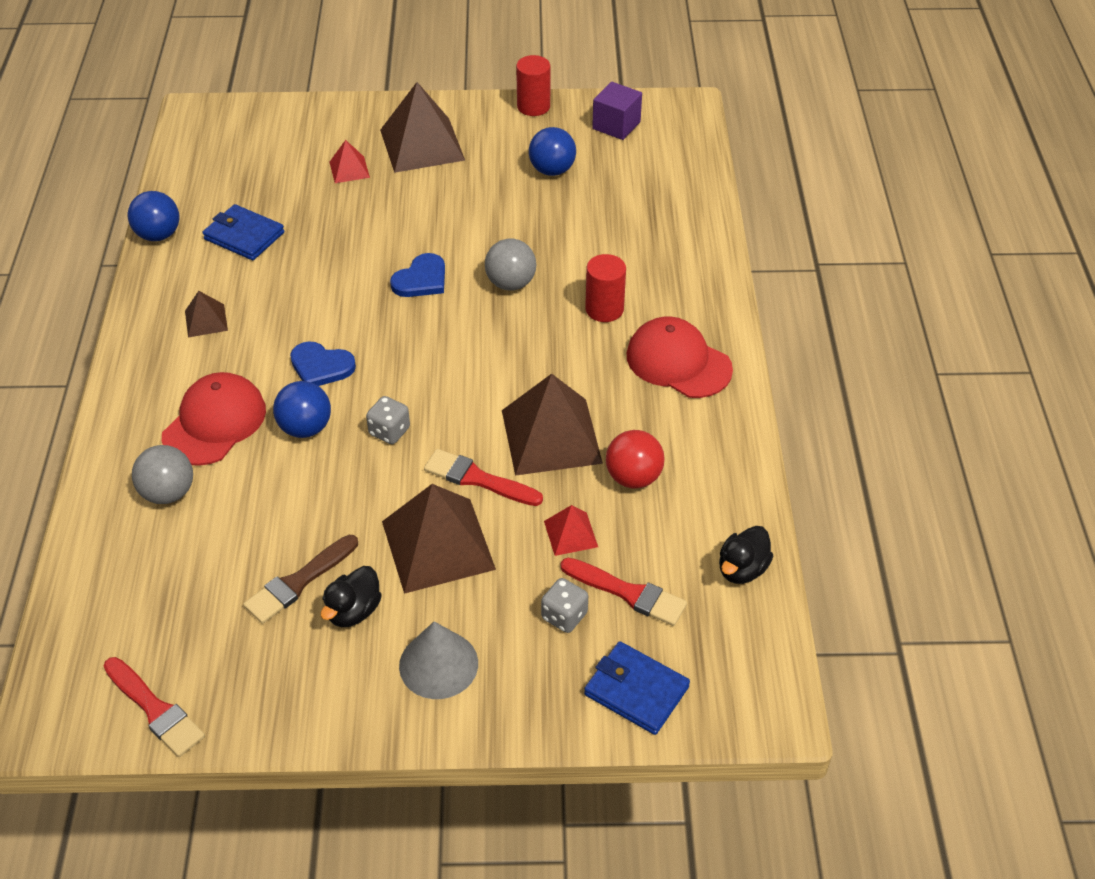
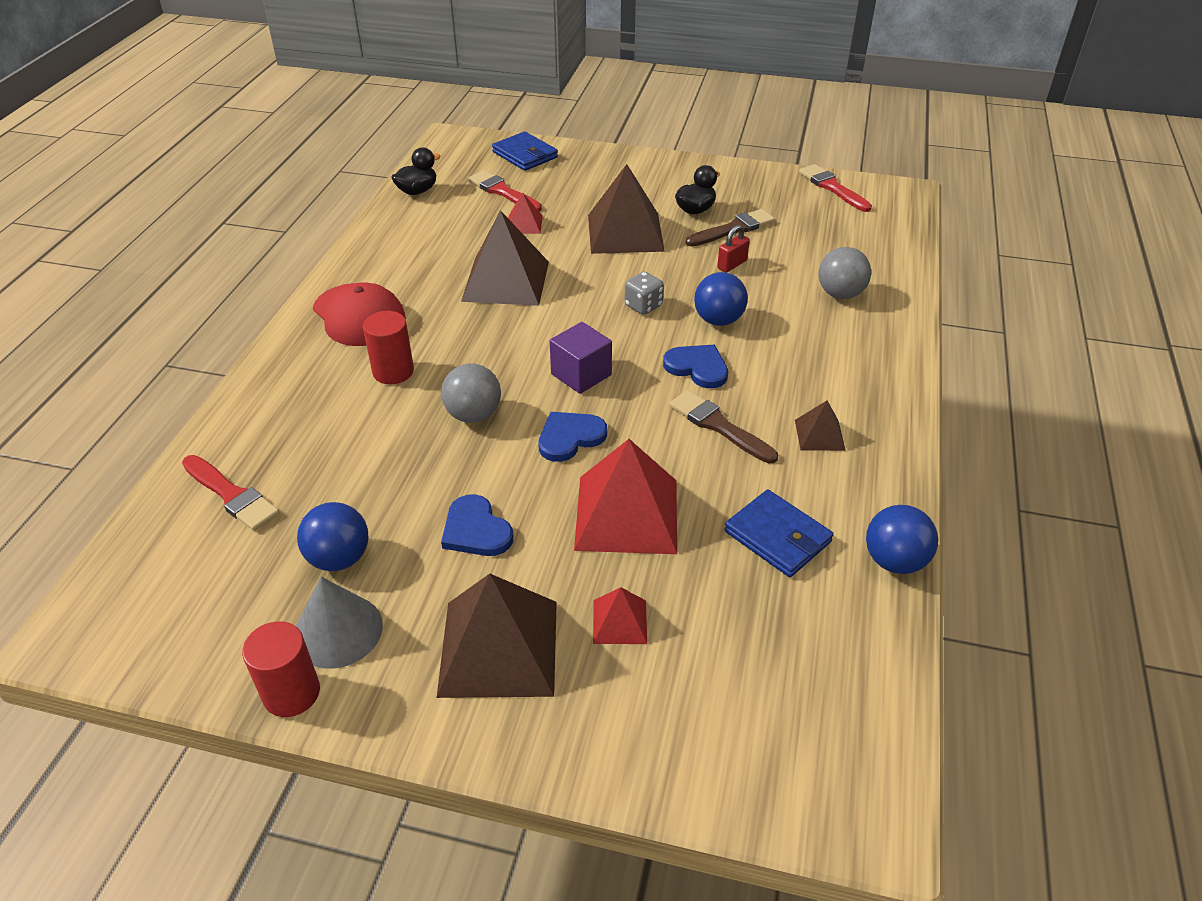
camera: 165 degrees left, 5 degrees down
(214, 423) = (803, 337): red cap -> none
(295, 312) = (718, 426): none -> brown brush
(296, 515) = (732, 264): none -> red padlock
(359, 231) = (626, 514): none -> red pyramid
(438, 664) = (644, 180): grey cone -> grey cone (338, 630)
(467, 202) = (476, 530): none -> blue heart
(477, 479) = (579, 264): red brush -> red brush (231, 495)
(564, 616) = (551, 188): grey dice -> none
(616, 125) = (197, 622): purple cube -> purple cube (581, 374)
(633, 477) = (456, 246): red ball -> none

